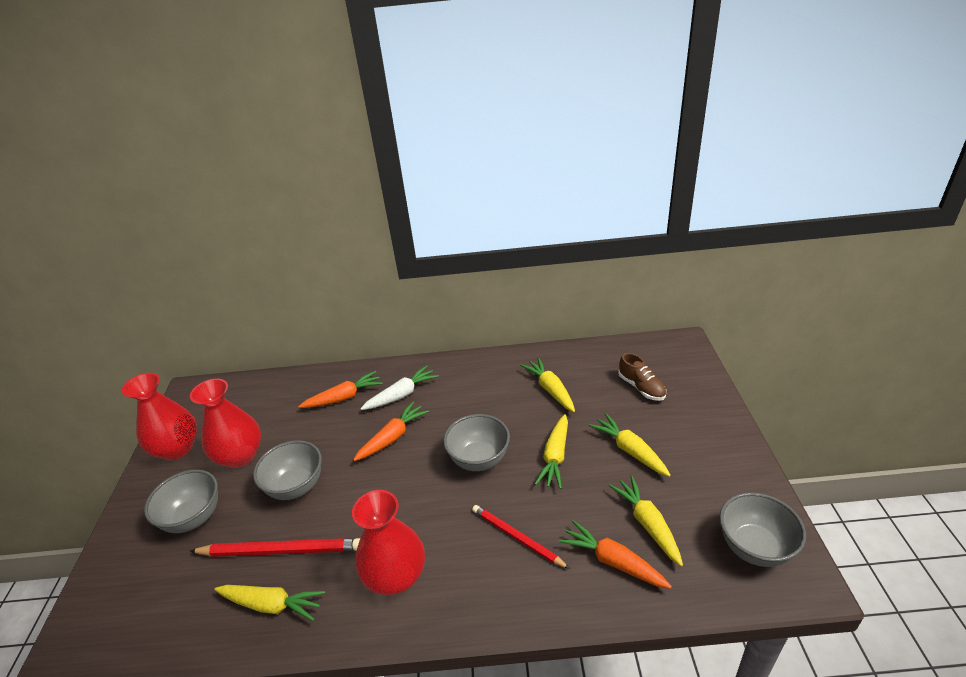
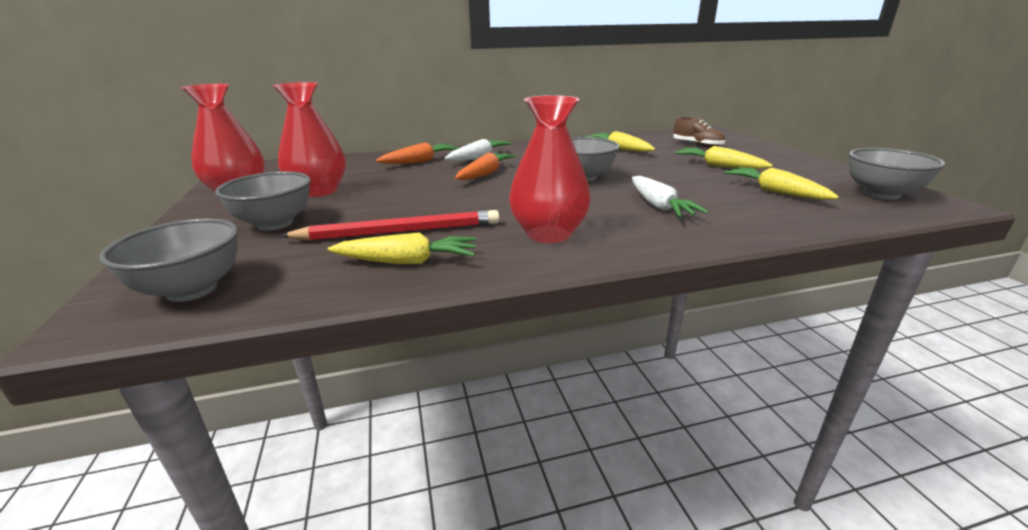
camera: 15 degrees left, 10 degrees down
(296, 487) = (395, 200): grey bowl -> grey bowl (192, 290)
(516, 537) = (659, 206): red pencil -> white carrot
(555, 457) = (655, 172): yellow carrot -> none
(613, 561) = (766, 209): orange carrot -> none

